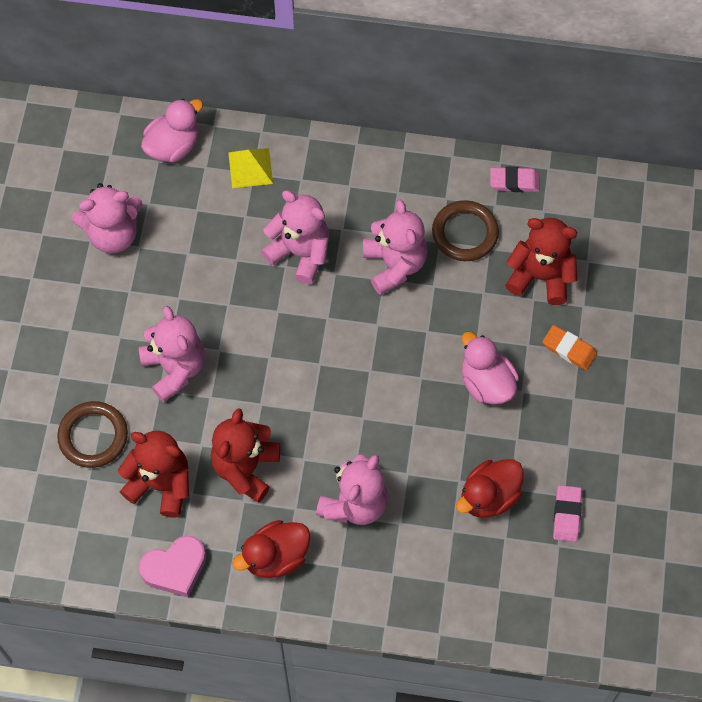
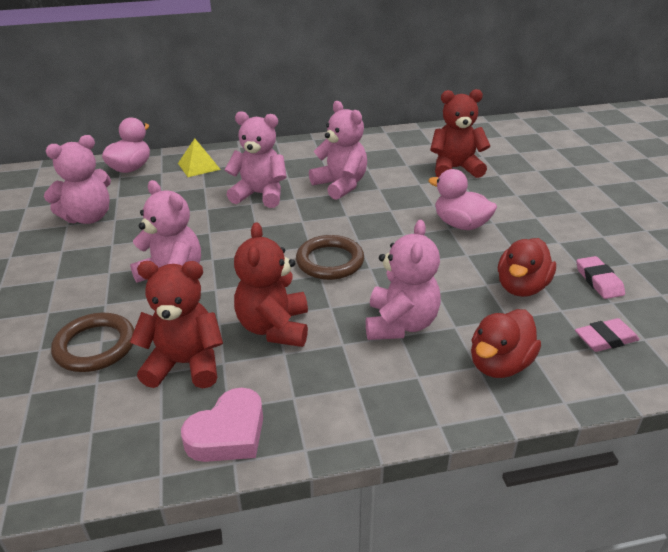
camera: 20 degrees left, 30 degrees down
(276, 557) = (343, 388): red duck -> red duck (499, 364)
(465, 233) = (384, 162): brown ring -> brown ring (330, 261)
(514, 181) = (401, 137): pink eraser -> pink eraser (605, 339)
(569, 349) = (508, 195): orange eraser -> none

